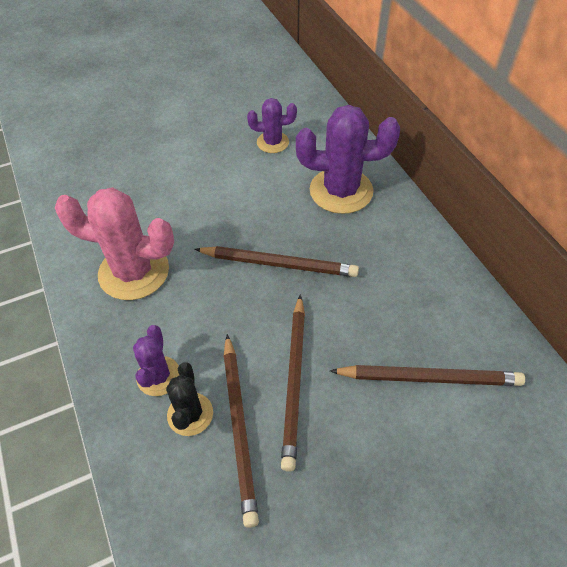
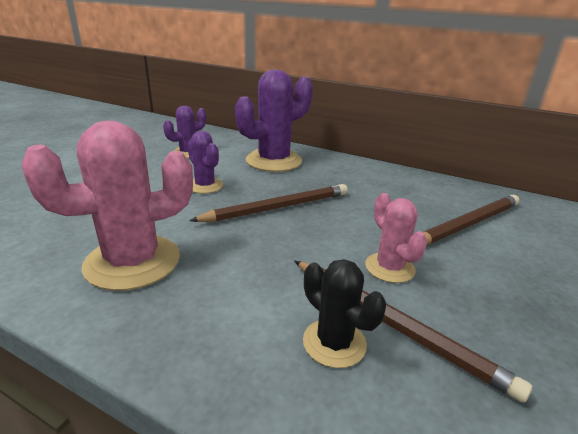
camera: 40 degrees left, 25 degrees down
(158, 376) = (259, 330): purple cactus -> purple cactus (205, 186)
(295, 381) = (389, 268): brown pencil -> pink cactus

